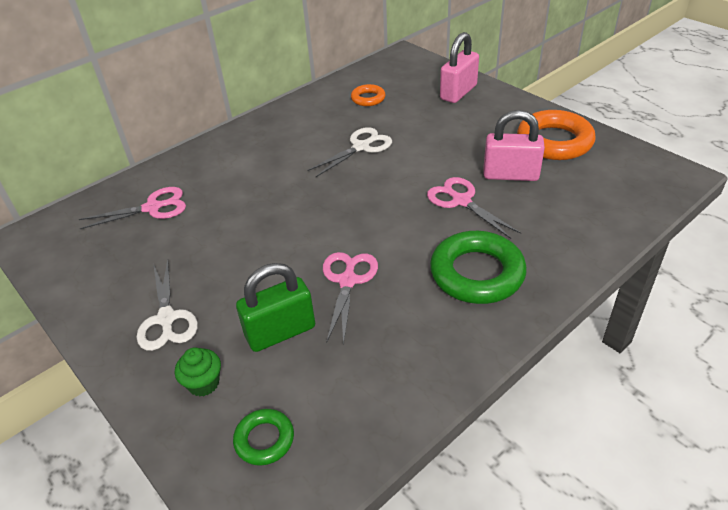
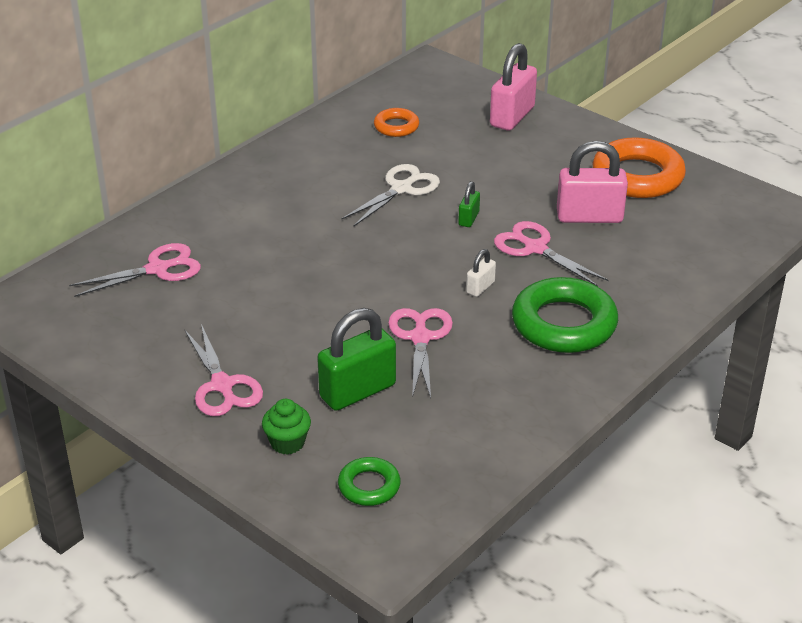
camera: 10 degrees left, 5 degrees down
(166, 319) = (222, 385): white scissors -> pink scissors
(409, 235) = (480, 287): none -> white padlock
(410, 173) = (468, 219): none -> green padlock

